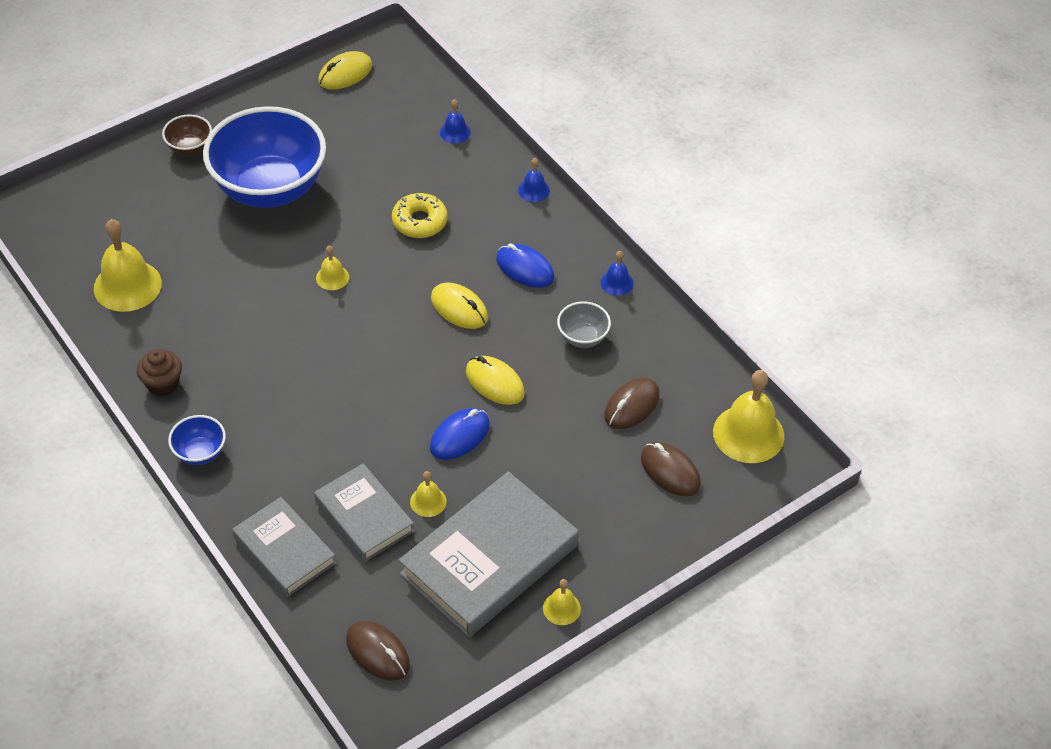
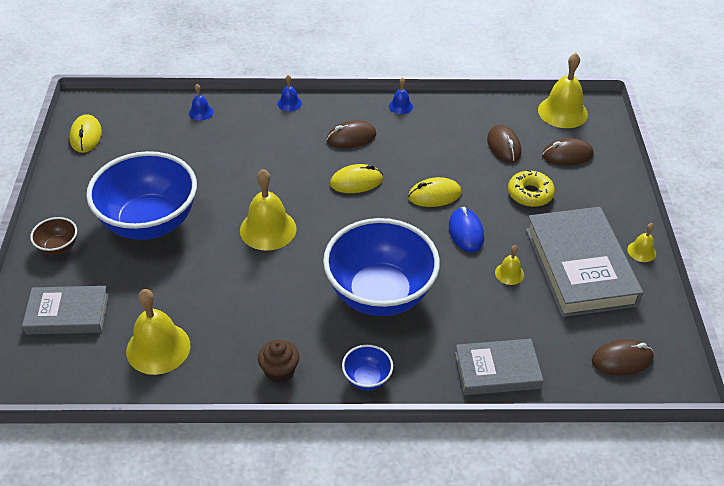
camera: 55 degrees left, 5 degrees down
(314, 409) = (380, 294): none -> blue bowl
(332, 277) = (268, 229): yellow bell -> yellow bell, size x2.02
(364, 516) = (498, 312): grey book -> grey book (67, 314)
(419, 221) = (262, 164): yellow donut -> yellow donut (530, 194)
(525, 268) = (351, 137): blue mouse -> brown mouse
(582, 337) = (431, 140): grey bowl -> none

